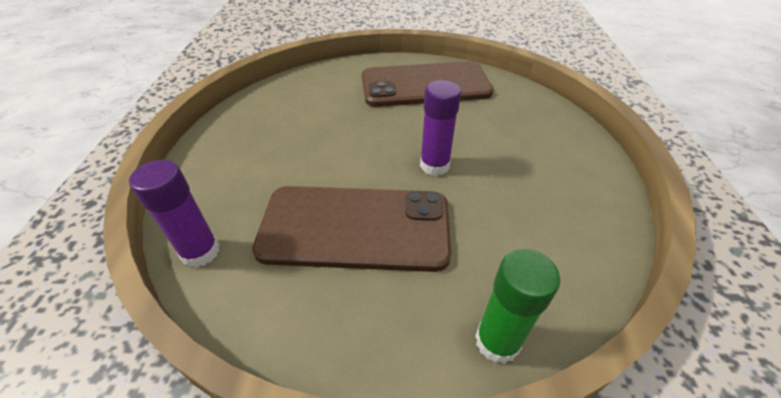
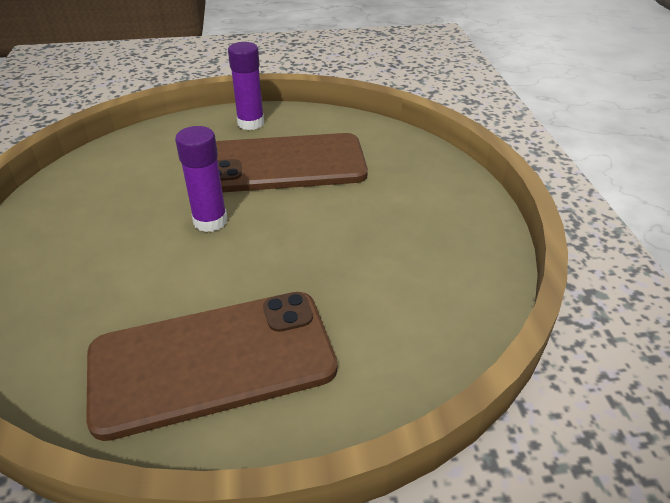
camera: 170 degrees right, 5 degrees down
(200, 252) = (398, 140): purple glue stick -> purple glue stick (251, 123)
(497, 341) = (182, 125): green glue stick -> none

